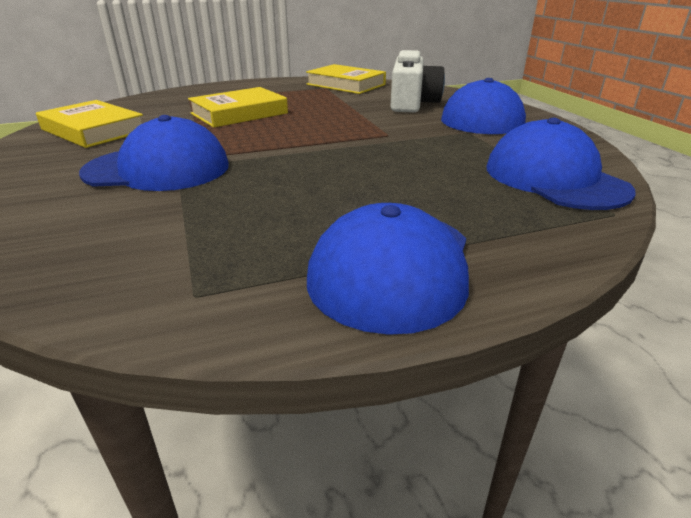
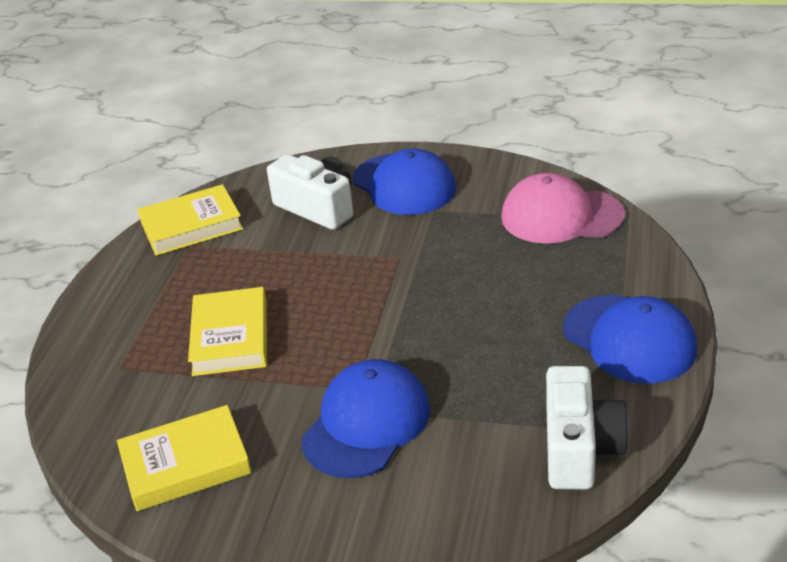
camera: 55 degrees left, 5 degrees up
(151, 280) = (579, 448): none -> white camera
(554, 178) = (561, 216): blue cap -> pink cap

